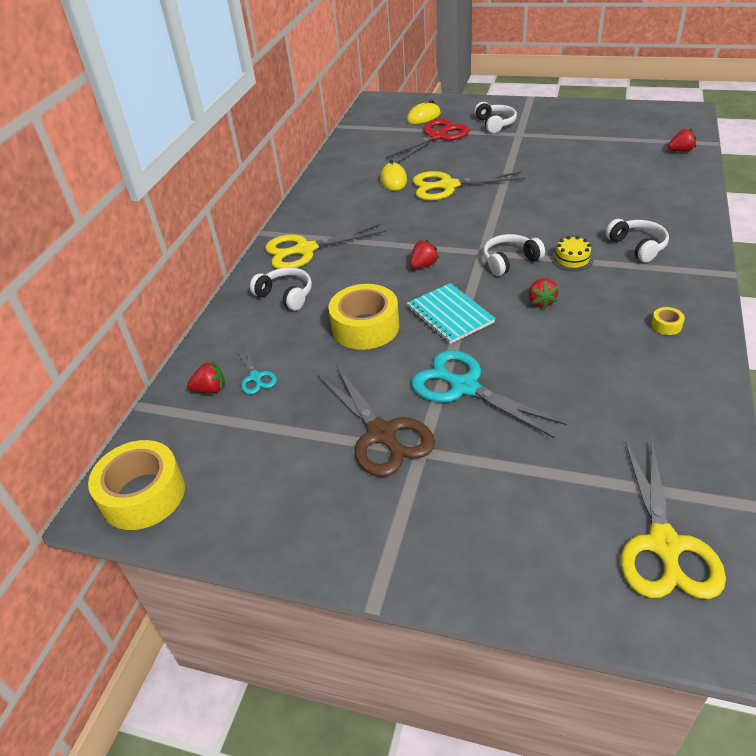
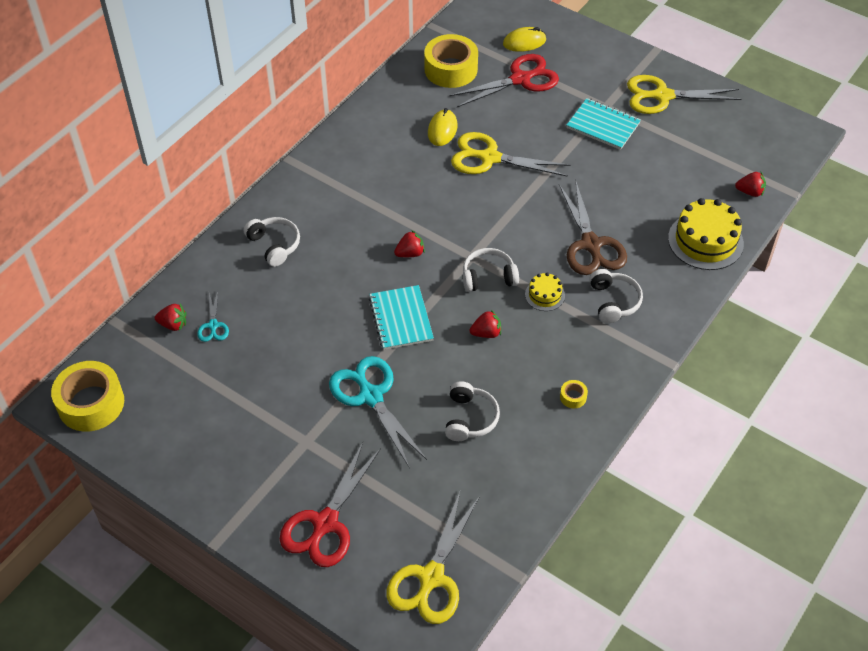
camera: 15 degrees right, 10 degrees up
(305, 250) = (315, 195): yellow scissors -> yellow scissors (662, 96)
(365, 327) = (324, 306): yellow tape -> yellow tape (451, 69)
(382, 434) = (285, 416): brown scissors -> brown scissors (591, 245)
(495, 124) = (591, 81): white headphones -> white headphones (470, 418)
(498, 529) = (325, 523): none -> red scissors
(526, 144) = (603, 125): none -> turquoise notebook
(541, 302) = (486, 333): red strawberry -> red strawberry turned 120 degrees counterclockwise
(676, 187) = (705, 241): none -> yellow cake

